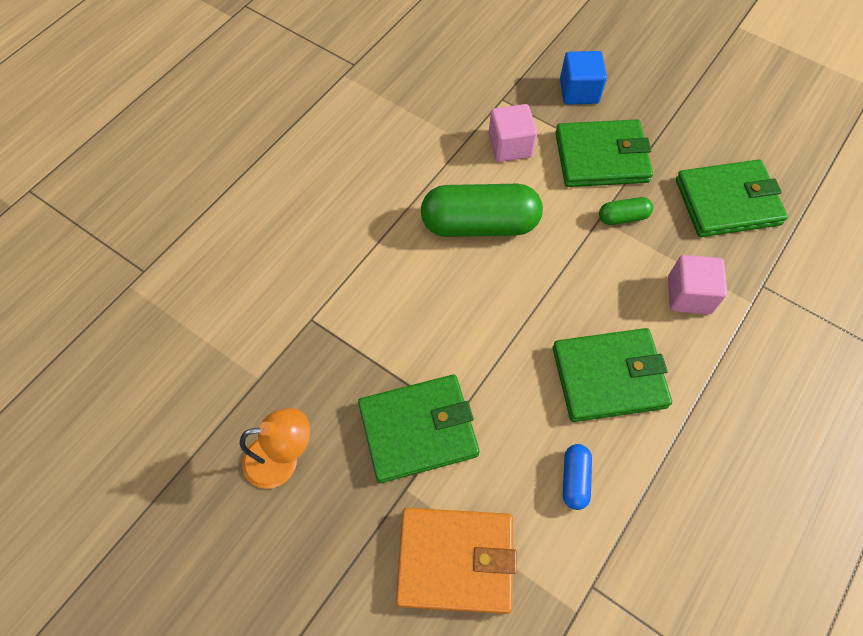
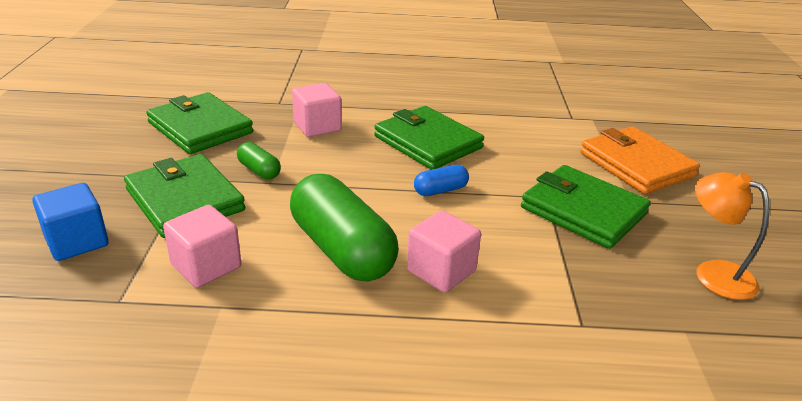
camera: 125 degrees left, 30 degrees down
(417, 270) = (441, 271): none -> pink cube
(574, 479) = (520, 137): blue capsule -> blue capsule (440, 190)

